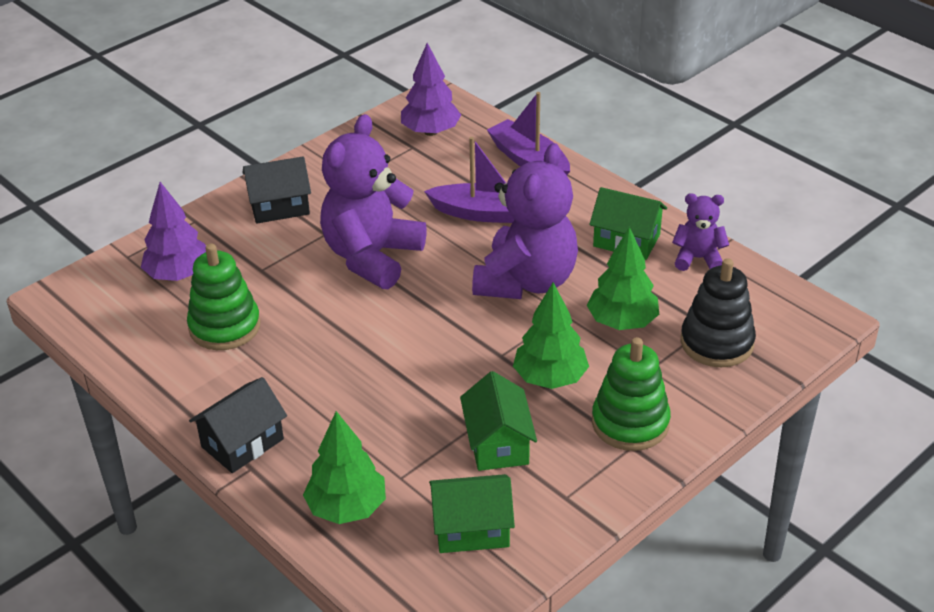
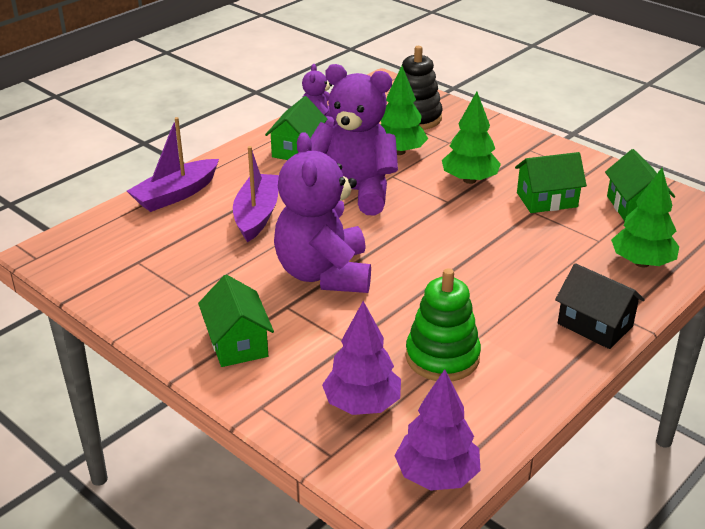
camera: 95 degrees left, 5 degrees down
(279, 207) = (237, 343): black house -> green house
(372, 257) = (324, 274): purple teddy bear -> purple teddy bear turned 60 degrees clockwise
(431, 131) = (111, 252): purple tree -> purple tree (437, 475)
(630, 423) = (507, 149): green stacking toy -> none

